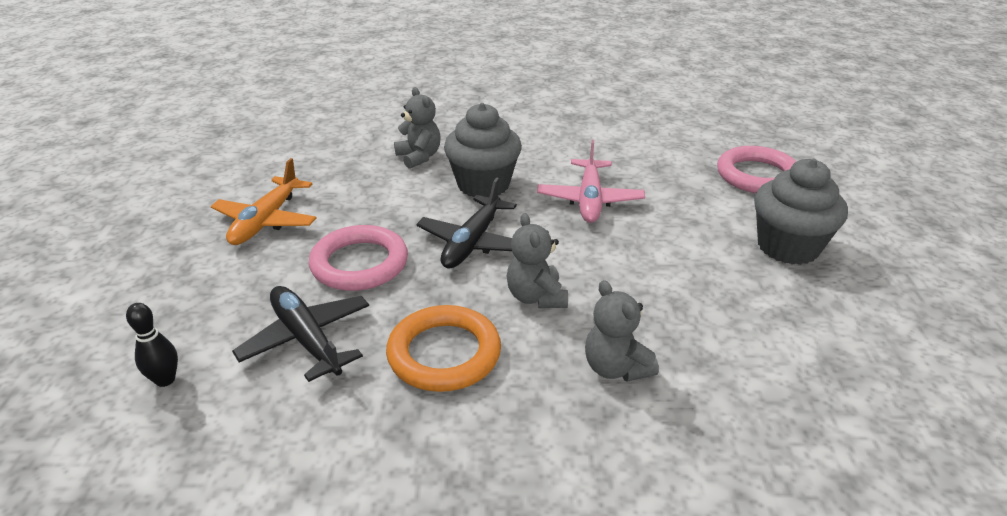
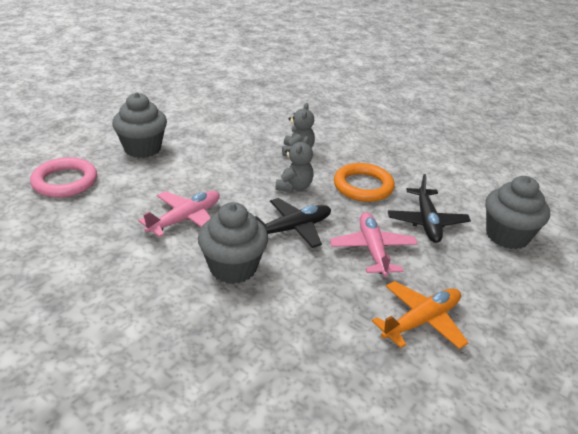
camera: 145 degrees left, 0 degrees up
(165, 380) = (507, 236): black bowling pin -> grey cupcake
(359, 263) = (372, 250): pink ring -> pink plane
(419, 157) = (247, 328): grey teddy bear -> none

